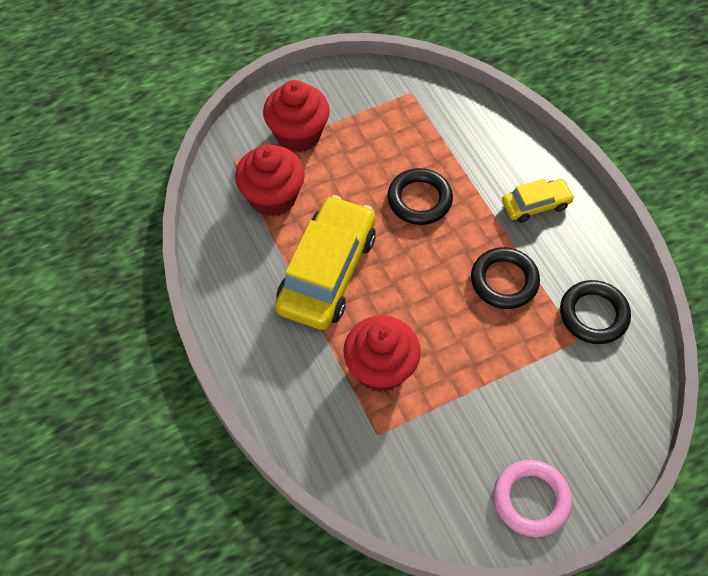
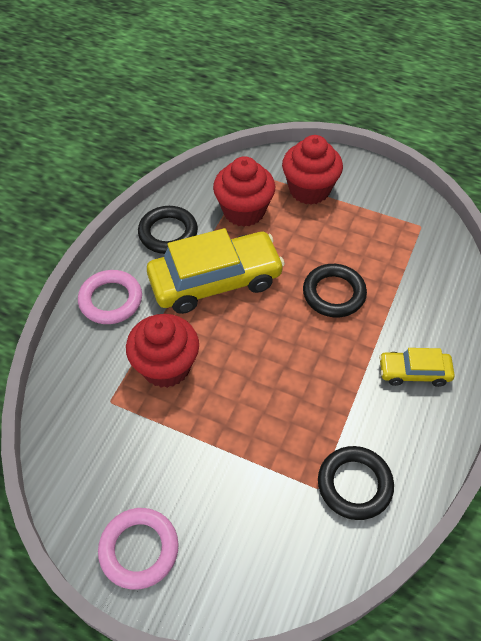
camera: 50 degrees right, 5 degrees down
(271, 365) = (111, 300): none -> pink ring
(504, 281) = (320, 397): black ring -> black ring (168, 233)
(535, 205) = (414, 372): yellow car -> yellow car turned 150 degrees clockwise

